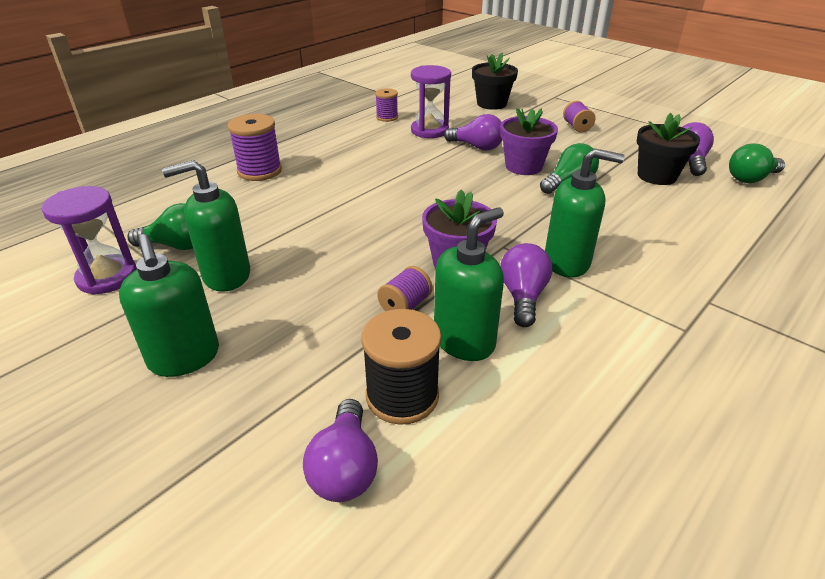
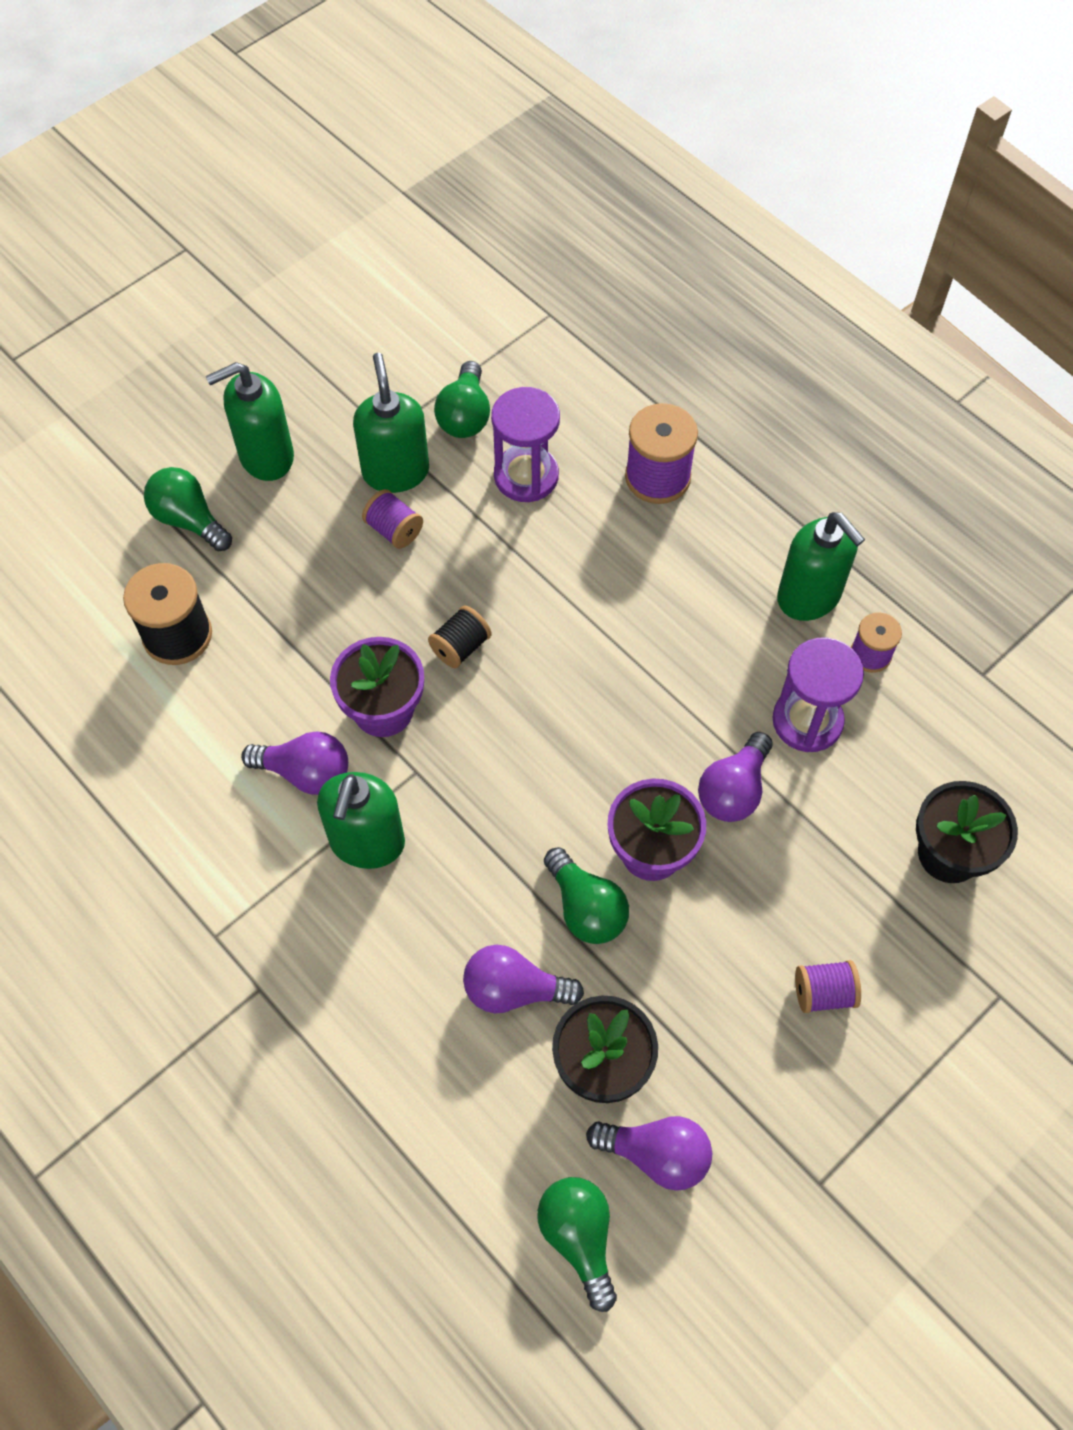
camera: 95 degrees right, 25 degrees up
(107, 277) = (410, 365): purple hourglass -> purple hourglass (526, 476)
(255, 408) = (189, 520): none -> green light bulb
(345, 468) = (109, 589): purple light bulb -> purple light bulb (514, 990)
(396, 234) = (460, 647): none -> black spool
(405, 305) = (311, 647): purple spool -> purple spool (394, 530)
(464, 341) = (242, 699): green soap dispenser -> green soap dispenser (809, 597)

